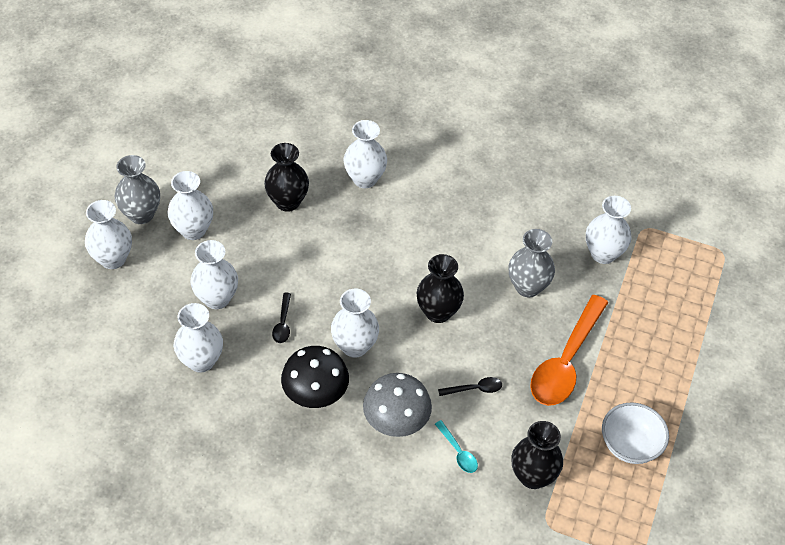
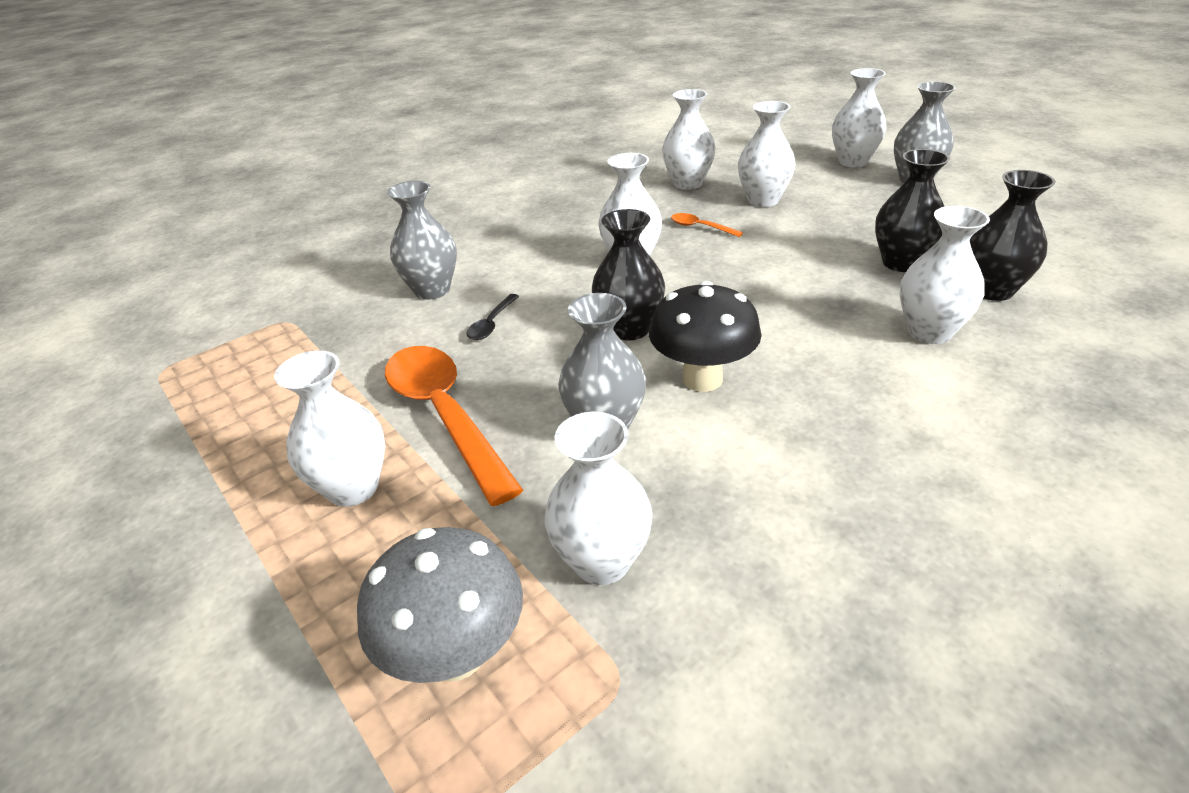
camera: 125 degrees right, 15 degrees down
(193, 230) = (876, 201): white vase -> white vase (353, 488)
(283, 323) = (700, 227): black spoon -> orange spoon
(315, 396) = (589, 228): black mushroom -> black mushroom (702, 379)
(396, 424) = (508, 262): grey mushroom -> grey mushroom (456, 654)
(458, 452) = (432, 290): turquoise spoon -> grey vase
(533, 476) = (342, 329): black vase -> black vase (992, 290)
(630, 445) = (267, 424): white bowl -> none

